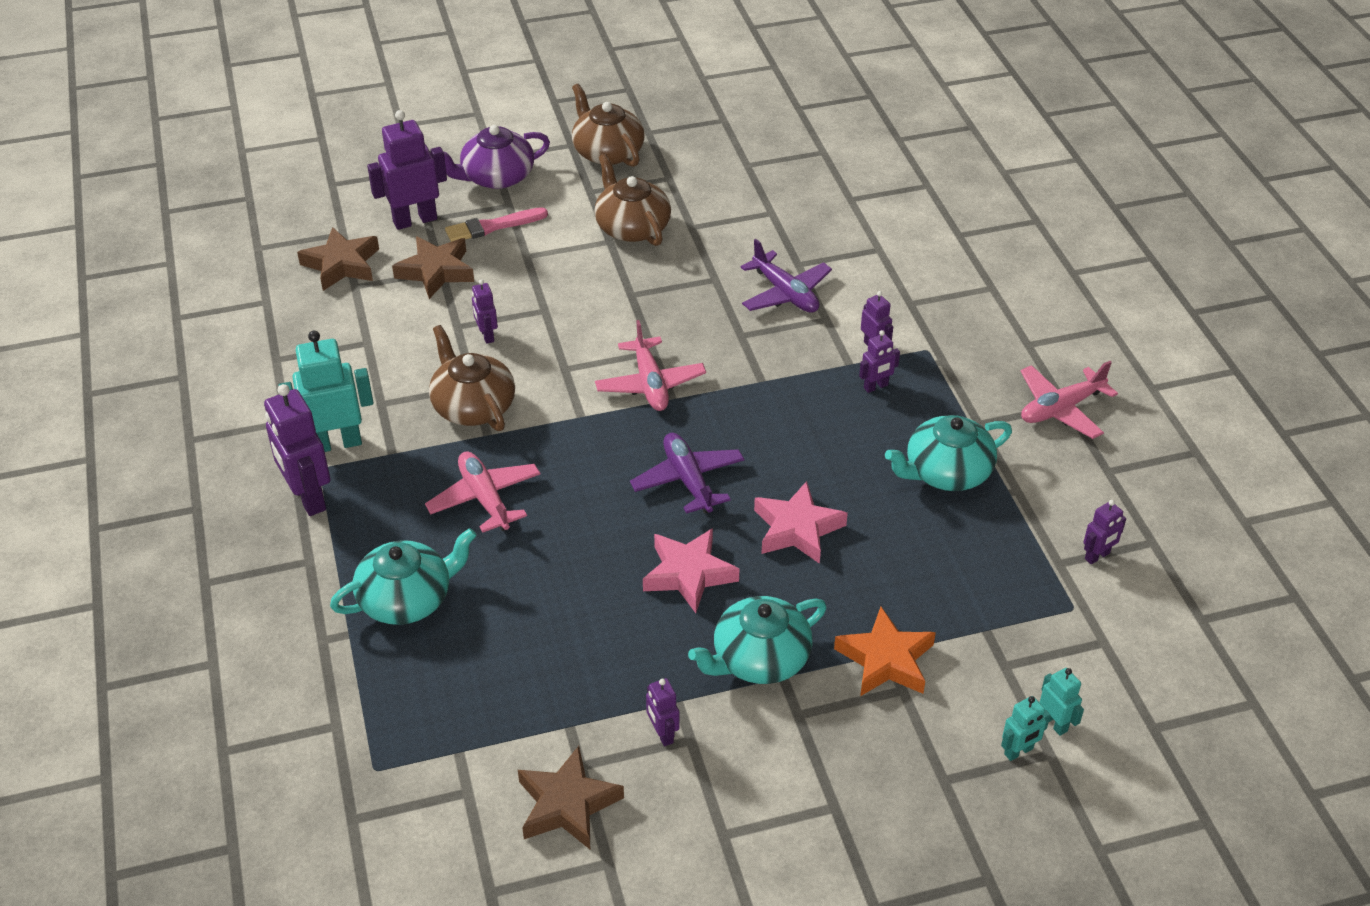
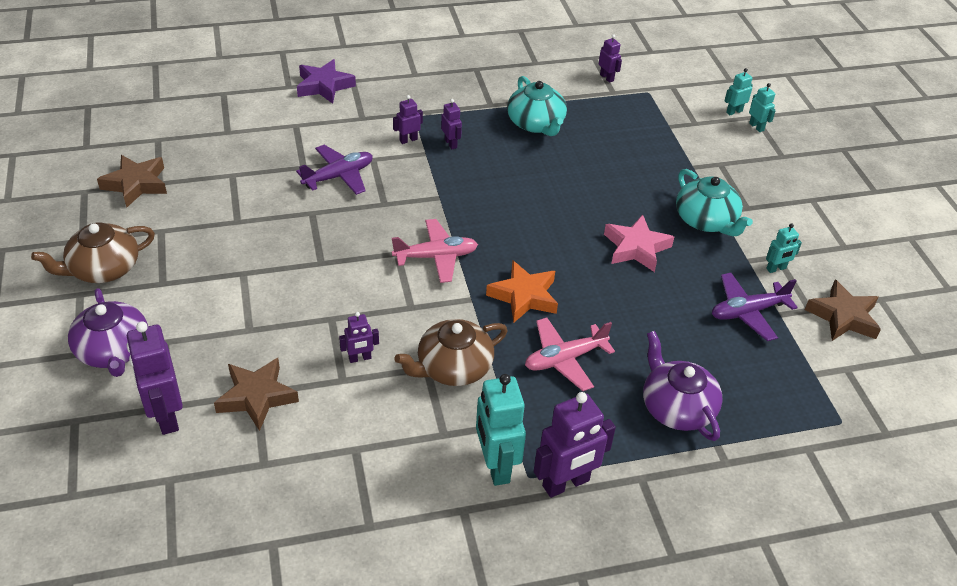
camera: 90 degrees left, 0 degrees up
(342, 264) = (225, 477): brown star -> brown star (136, 184)
(407, 599) = (676, 407): turquoise teapot -> purple teapot
(492, 226) = (196, 354): pink brush -> none
(632, 227) = (227, 257): brown teapot -> none
(662, 734) = (776, 269): purple robot -> turquoise robot
(688, 480) = (544, 242): purple plane -> purple plane (747, 312)
(797, 529) = (590, 193): pink star -> none
(886, 660) = (698, 167): orange star -> orange star (524, 296)
(970, 264) = (324, 86): none -> purple star
(1061, 409) = (479, 71): pink plane -> none

